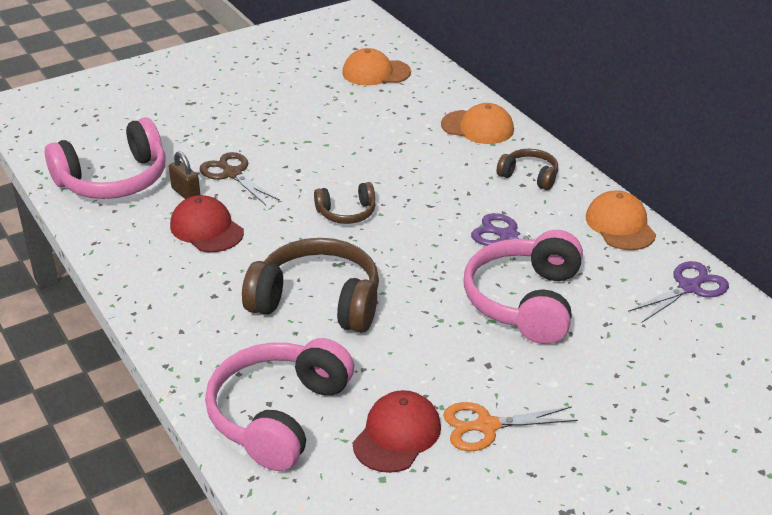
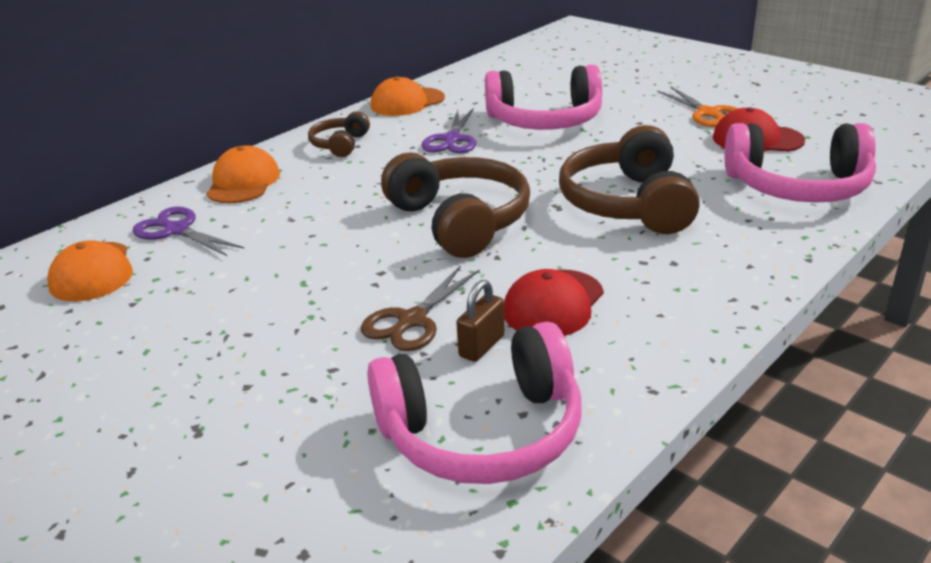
camera: 105 degrees left, 5 degrees down
(114, 180) = (483, 432): pink headphones -> pink headphones turned 120 degrees clockwise
(346, 213) = (460, 221): brown headphones -> brown headphones, size x1.93
(689, 287) = (480, 75): purple scissors -> purple scissors (177, 230)

